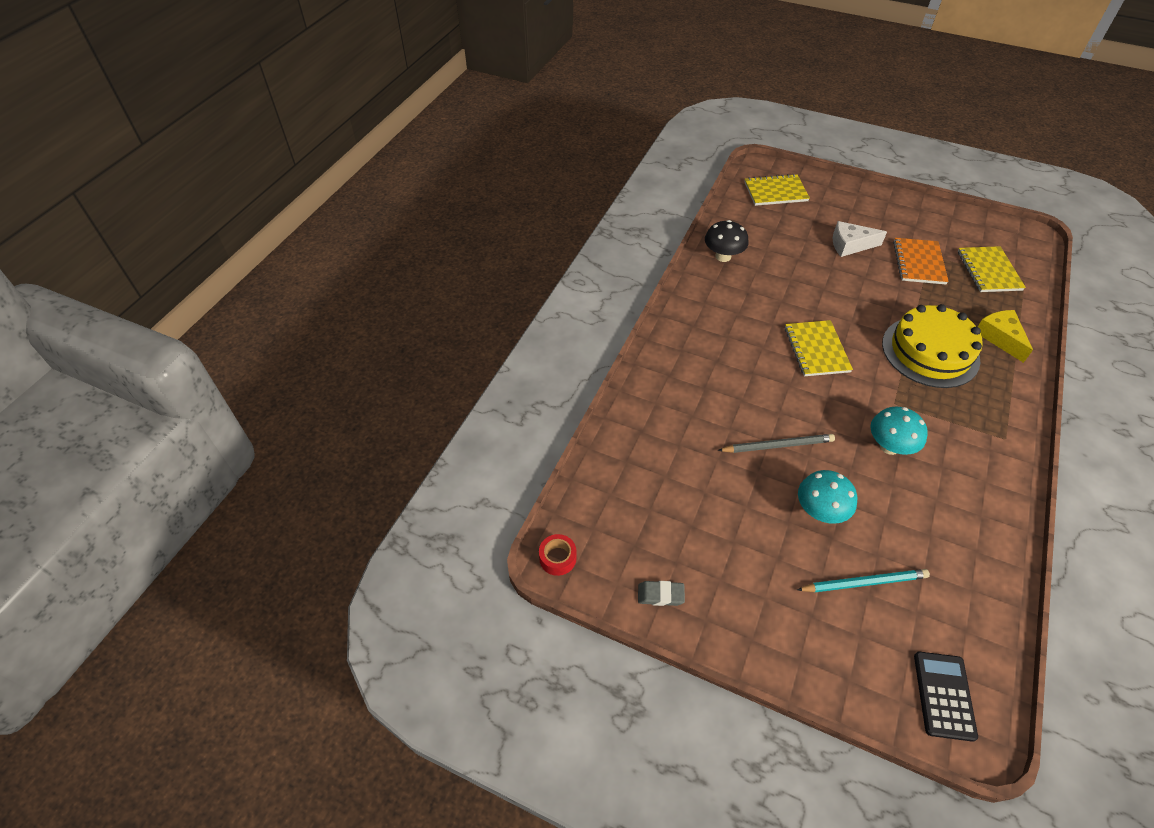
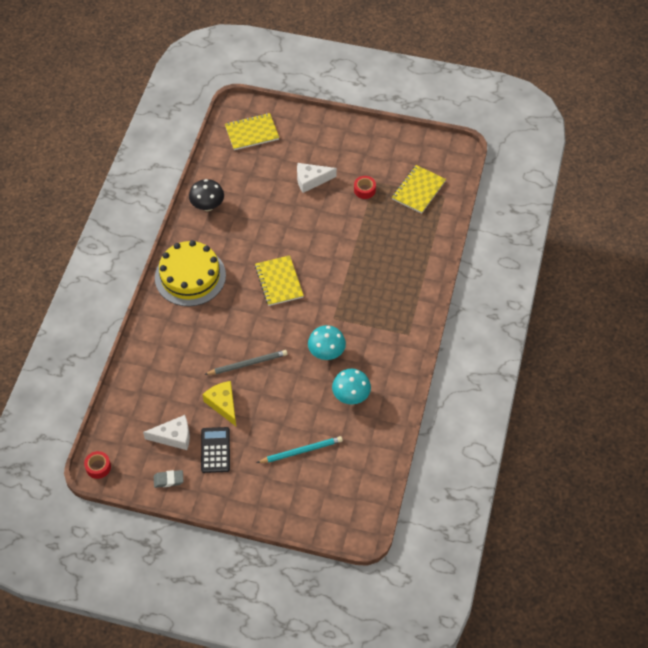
camera: 10 degrees left, 5 degrees up
(671, 531) = (174, 437): none -> white cheese
(820, 511) = (275, 407): turquoise mushroom -> turquoise mushroom (351, 396)
(919, 262) = (364, 190): orange notebook -> red tape
(930, 351) = (364, 271): yellow cake -> yellow cake (190, 276)
(944, 695) = (344, 511): black calculator -> black calculator (215, 450)
(989, 271) = (418, 190): yellow notebook -> yellow notebook turned 45 degrees clockwise
(1000, 338) = (417, 251): yellow cheese -> yellow cheese (223, 404)

